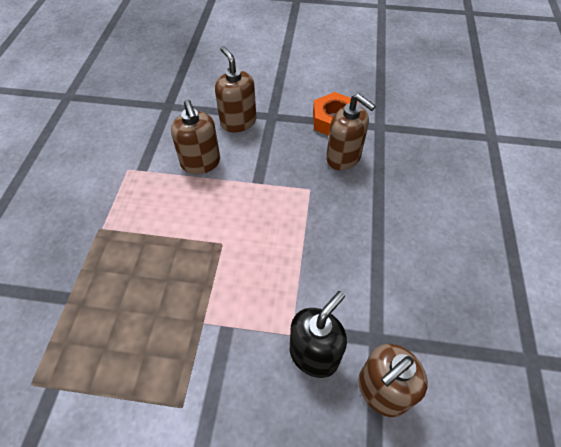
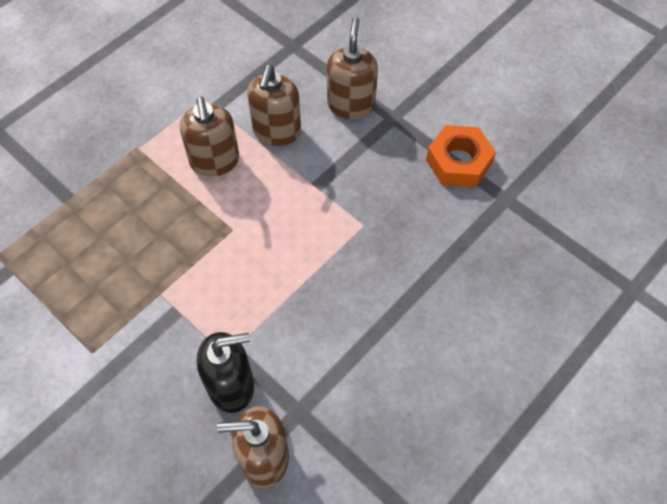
camera: 35 degrees right, 5 degrees up
(343, 158) = (430, 211): brown soap dispenser -> brown soap dispenser (215, 161)

